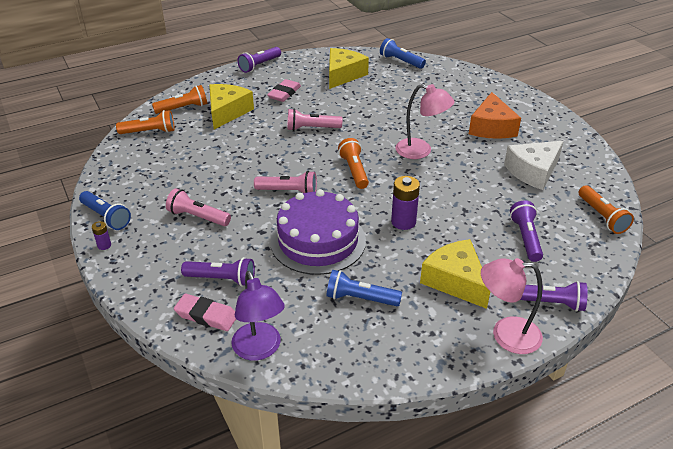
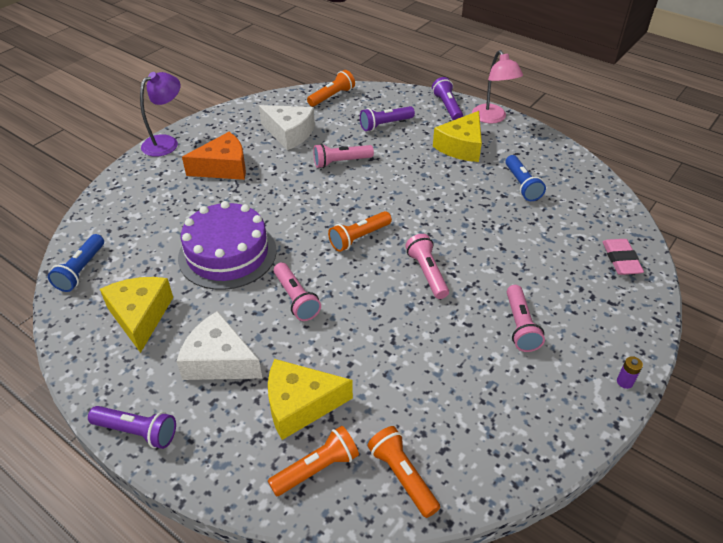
camera: 115 degrees left, 5 degrees up
(106, 217) = (589, 410): blue flashlight -> none
(183, 108) = (317, 469): orange flashlight -> orange flashlight turned 105 degrees clockwise
(222, 279) = (577, 268): purple flashlight -> none
(259, 349) = (617, 217): purple lamp -> purple lamp (166, 142)
(284, 93) = (219, 360): pink eraser -> white cheese
(318, 241) = (480, 228): purple cake -> purple cake (227, 254)
(343, 75) = (140, 316): yellow cheese -> yellow cheese turned 75 degrees clockwise
(403, 222) = (414, 186): purple battery -> none
(421, 151) = (294, 202): pink lamp -> none
(468, 189) = (341, 162): none -> pink flashlight

